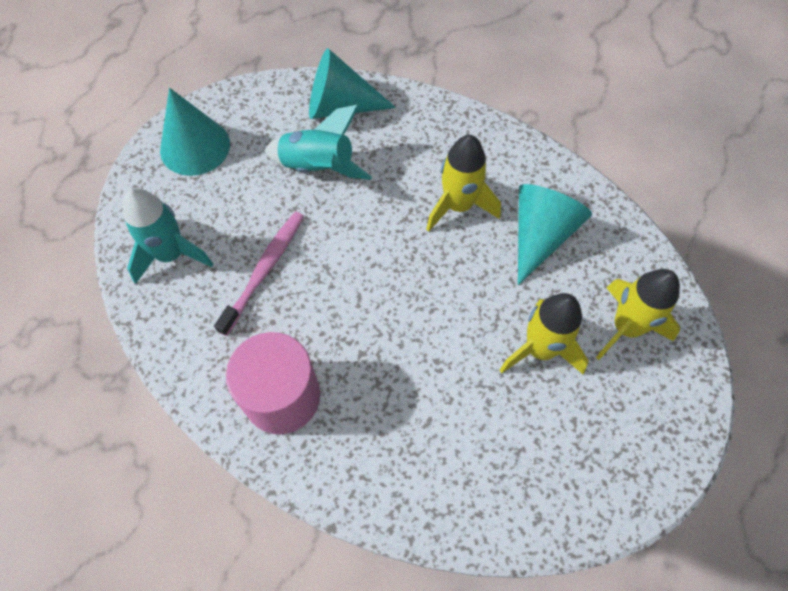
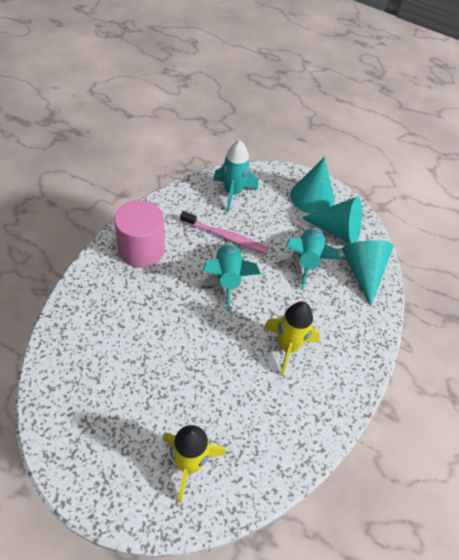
camera: 80 degrees right, 10 degrees down
(346, 271) = (227, 279): none -> turquoise rocket
(540, 235) = (267, 404): turquoise cone -> turquoise cone (337, 231)
(540, 349) = (171, 397): yellow rocket -> none

